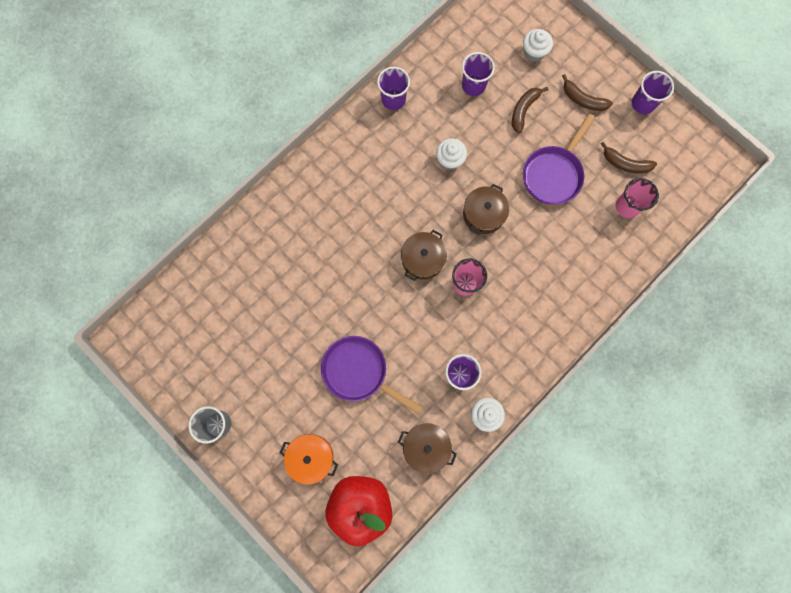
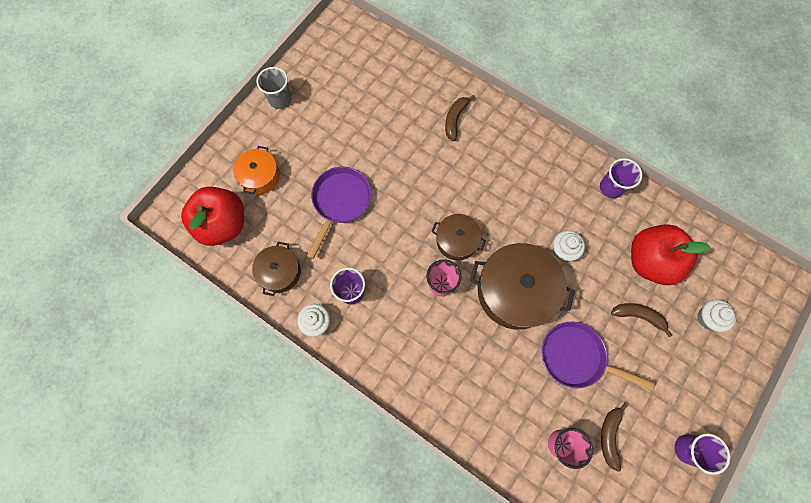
camera: 80 degrees right, 5 degrees down
(473, 85) = (650, 261): purple cup -> red apple
(483, 214) = (515, 291): brown pot -> brown pot, size x1.80
(583, 99) = (670, 378): brown banana -> brown banana (455, 119)

